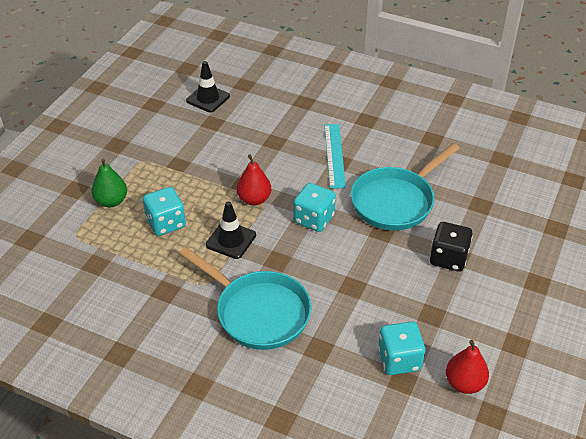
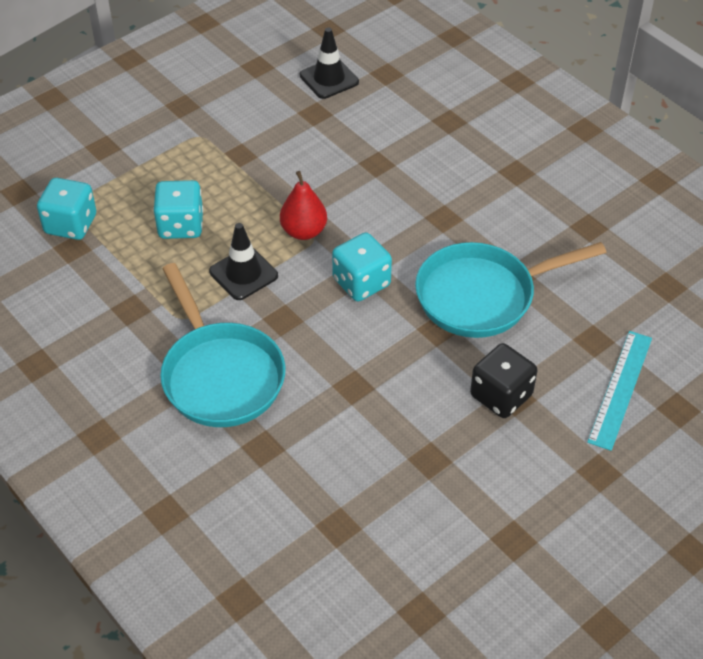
camera: 25 degrees right, 5 degrees up
(111, 201) = (135, 176): green pear -> none
(334, 155) = (442, 207): turquoise ruler -> turquoise ruler (620, 389)
(399, 359) = (351, 499): turquoise dice -> turquoise dice (71, 224)
(464, 383) = (413, 561): red pear -> none

